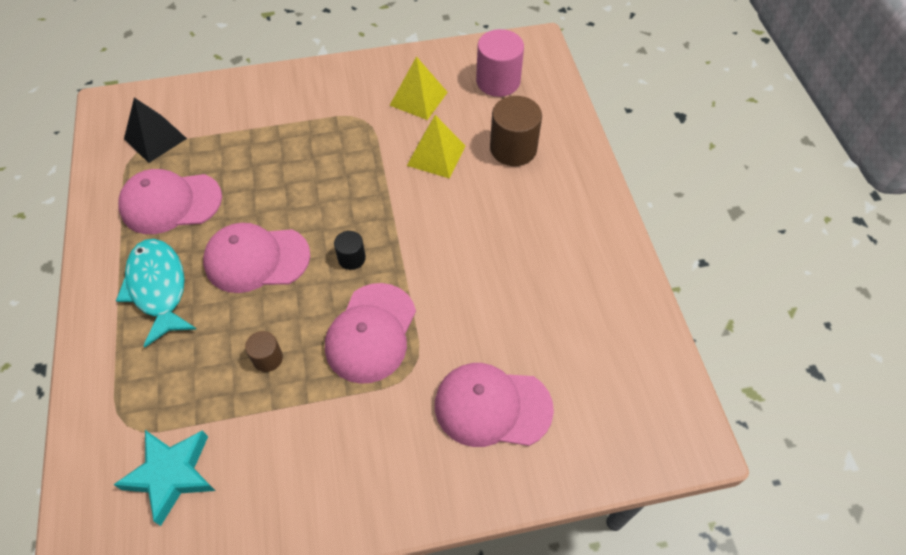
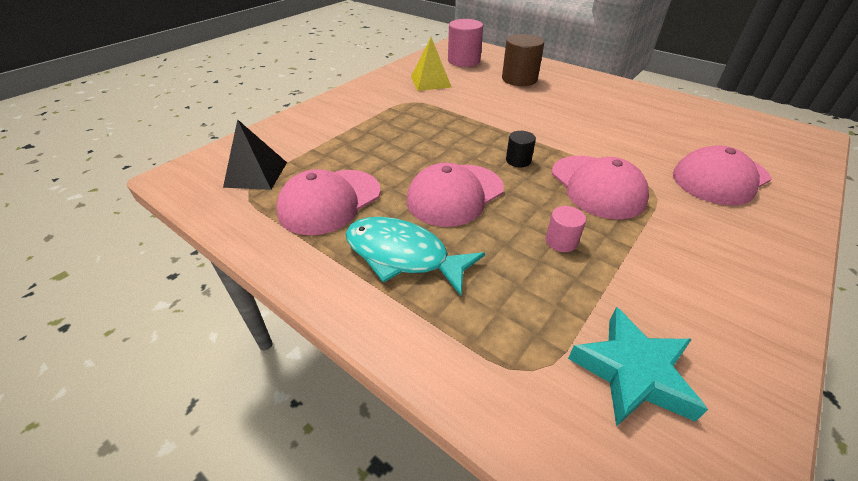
camera: 40 degrees left, 15 degrees down
(267, 358) = (561, 241): brown cylinder -> pink cylinder
(436, 155) = (483, 97): yellow pyramid -> none

